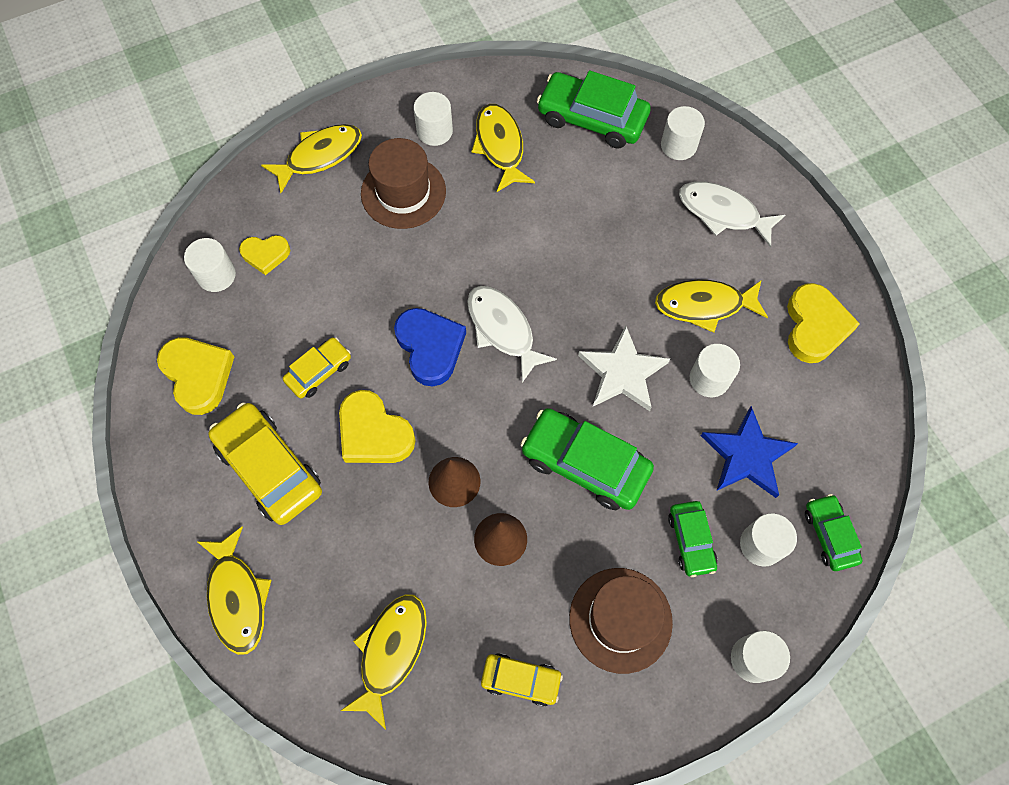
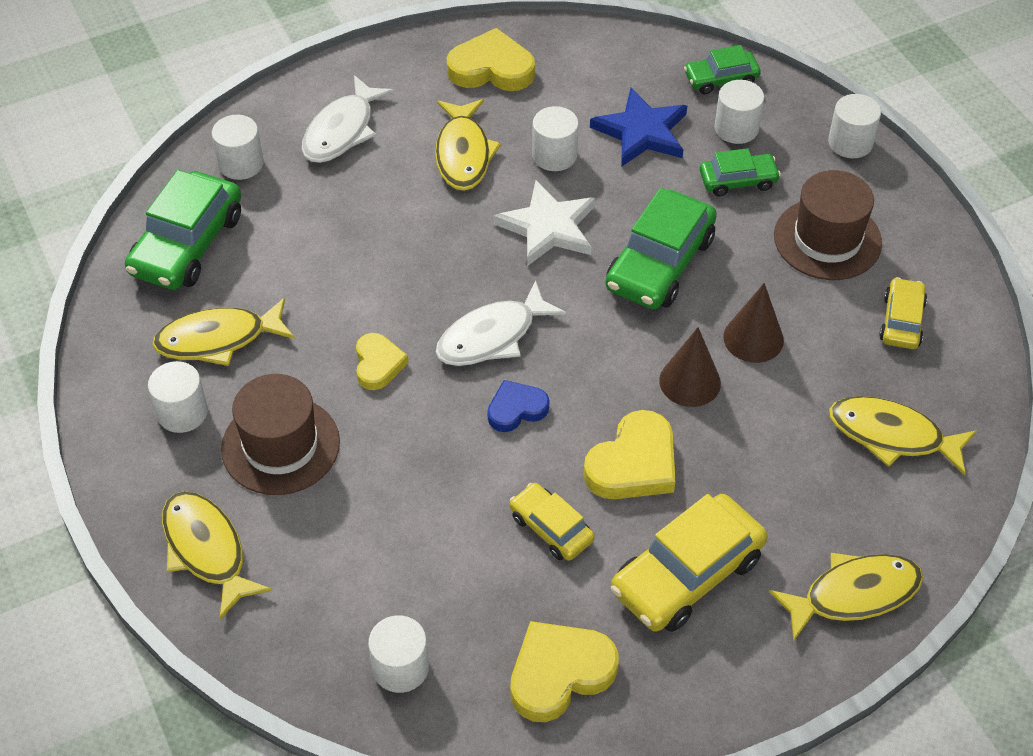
camera: 90 degrees left, 15 degrees down
(266, 254) = (370, 606): yellow heart -> yellow heart (378, 364)
(430, 347) = (516, 409): blue heart -> blue heart, size x0.62

